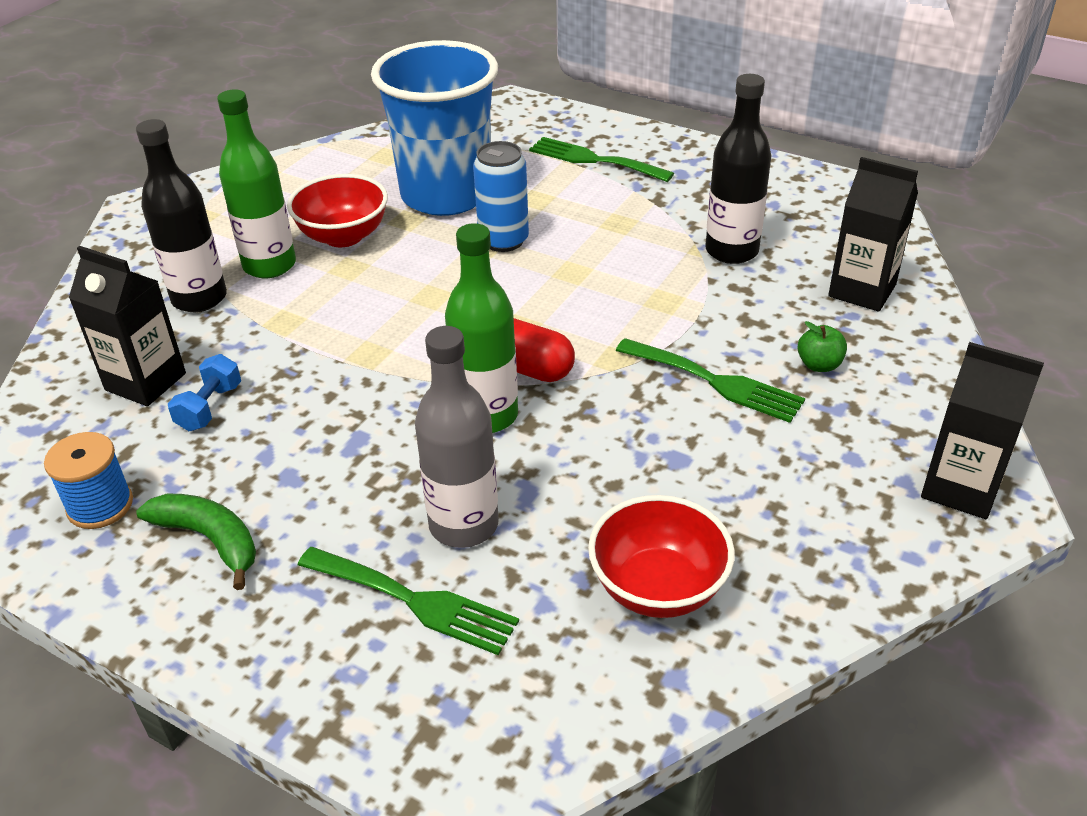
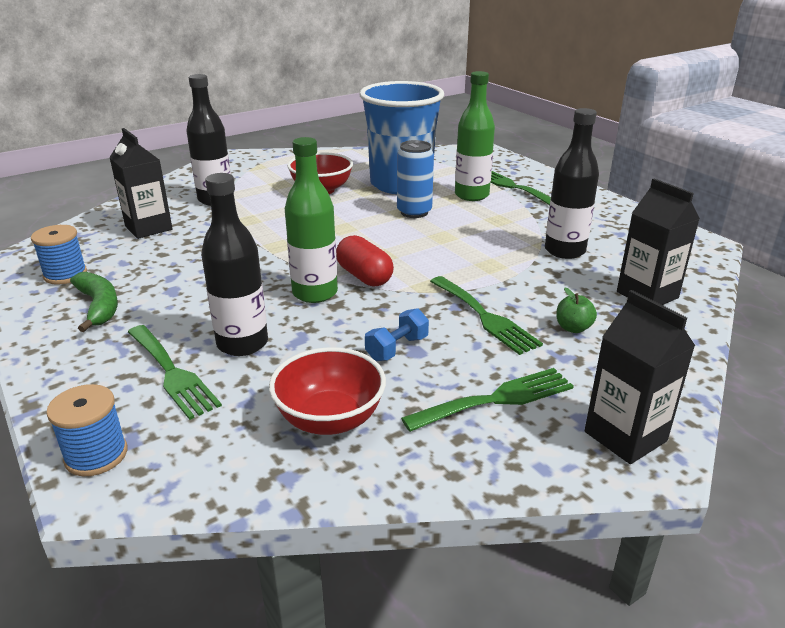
camera: 25 degrees right, 10 degrees down
(210, 407) = (167, 247): blue dumbbell -> blue dumbbell (397, 348)
(269, 265) = (267, 194): green bottle -> green bottle (471, 195)
(431, 748) = (96, 455): none -> blue spool
(463, 525) = (242, 344): grey bottle -> black bottle
(810, 491) = (497, 399): none -> green fork

